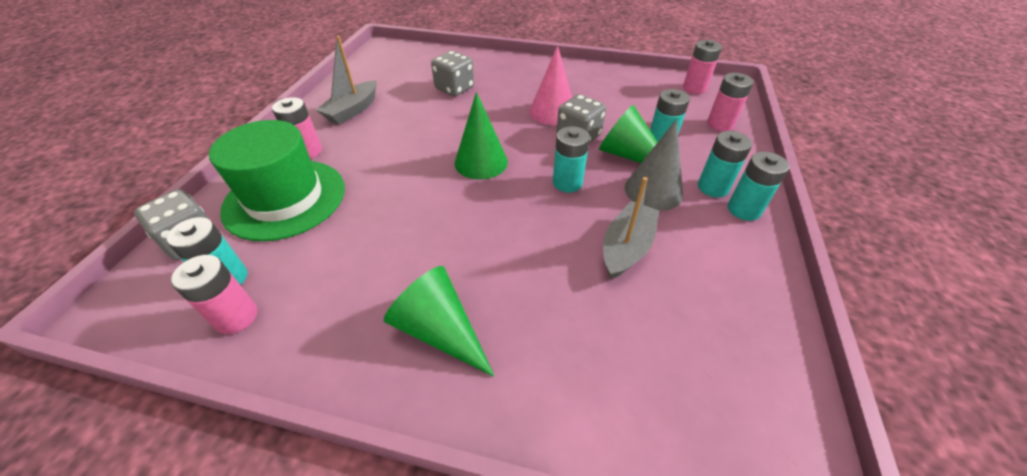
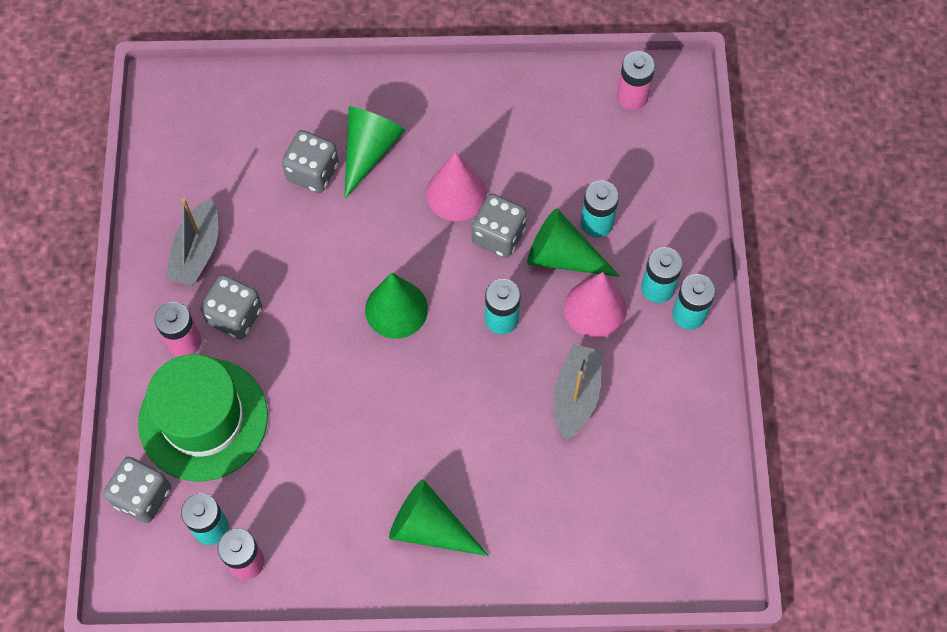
camera: 15 degrees left, 20 degrees up
(355, 145) = (235, 316): none -> grey dice
(498, 85) = (369, 151): none -> green cone
(653, 190) = (595, 308): grey cone -> pink cone
(720, 124) = (665, 170): pink battery -> none

